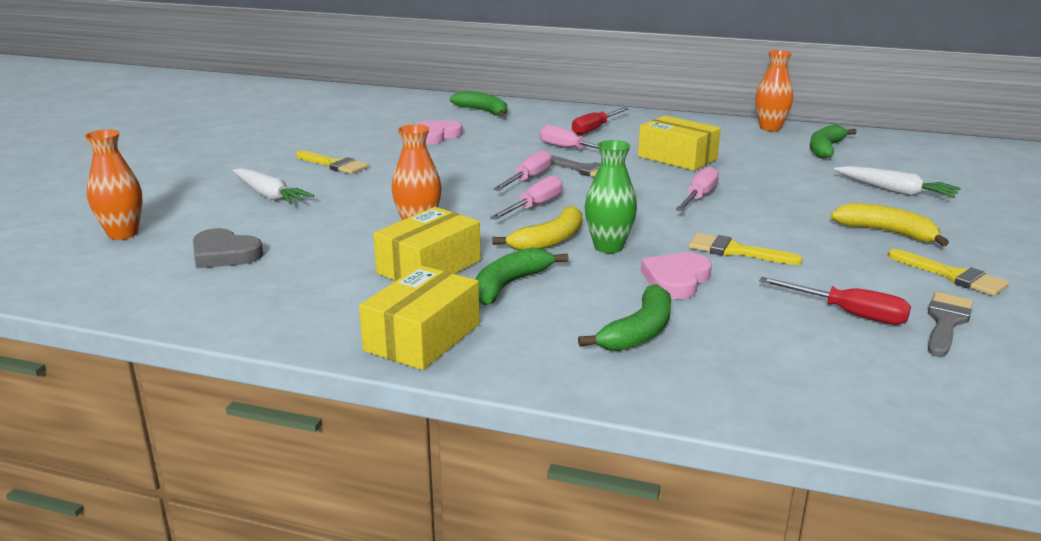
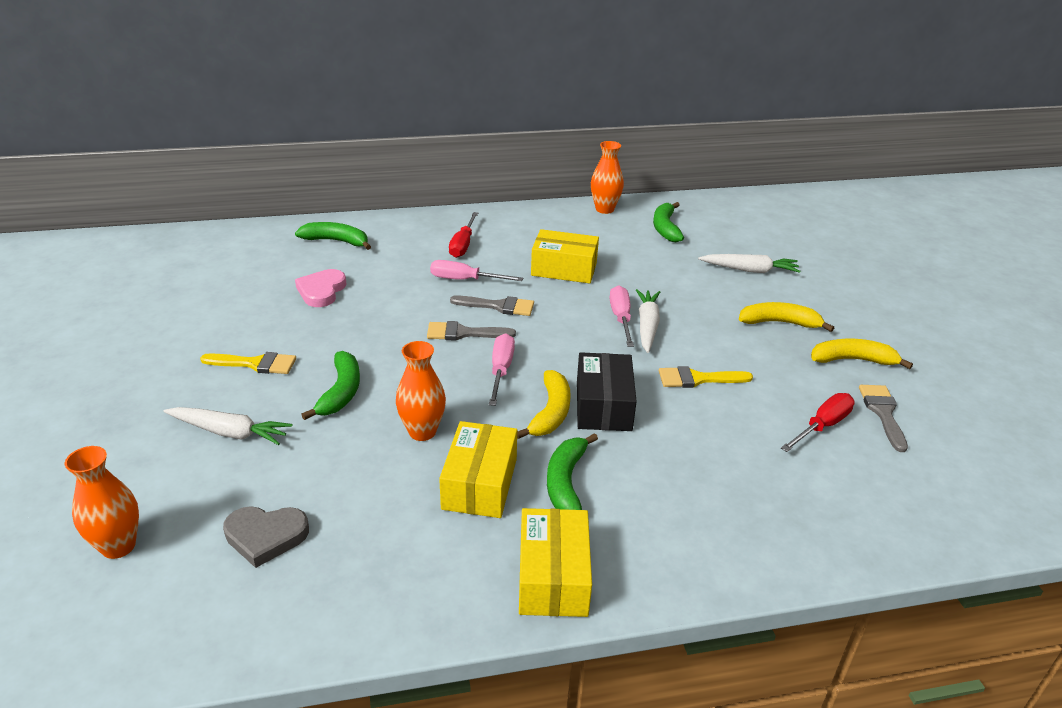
camera: 30 degrees left, 10 degrees up
(528, 179) = (463, 333): pink screwdriver -> grey brush
(608, 247) = (603, 405): green vase -> black box
(639, 332) = (706, 501): green banana -> green banana (341, 392)
(676, 280) = (684, 429): pink heart -> none
(722, 207) = (647, 326): none -> white carrot
(848, 313) = (822, 426): red screwdriver -> red screwdriver turned 45 degrees counterclockwise
(953, 276) = (852, 360): yellow brush -> yellow banana

